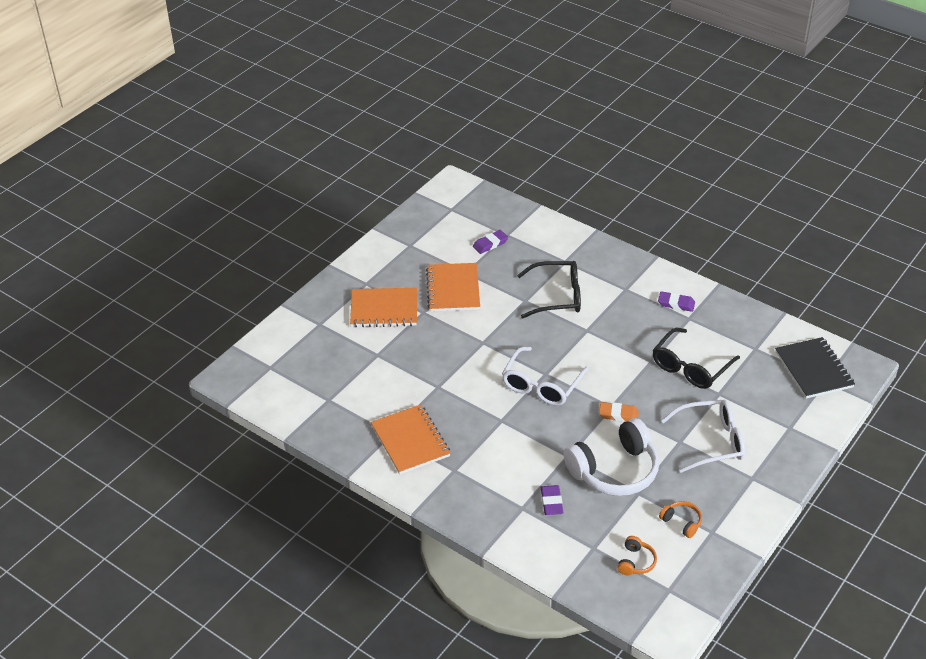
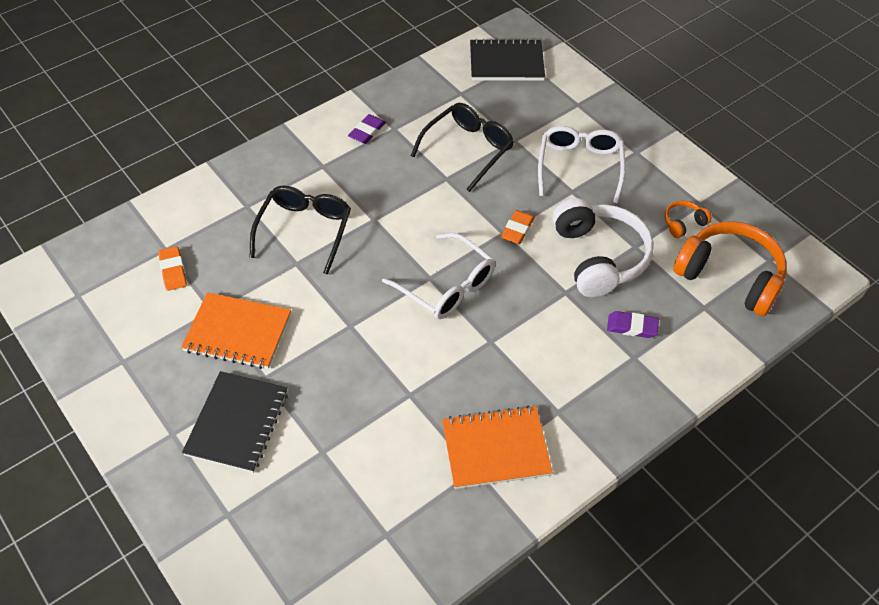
camera: 75 degrees left, 10 degrees up
(384, 309) = (237, 423): orange notebook -> black notebook
(490, 244) = (173, 270): purple eraser -> orange eraser
(636, 562) = (730, 276): orange headphones -> orange headphones, size x2.30
(690, 367) = (468, 149): black glasses -> black glasses turned 105 degrees counterclockwise

